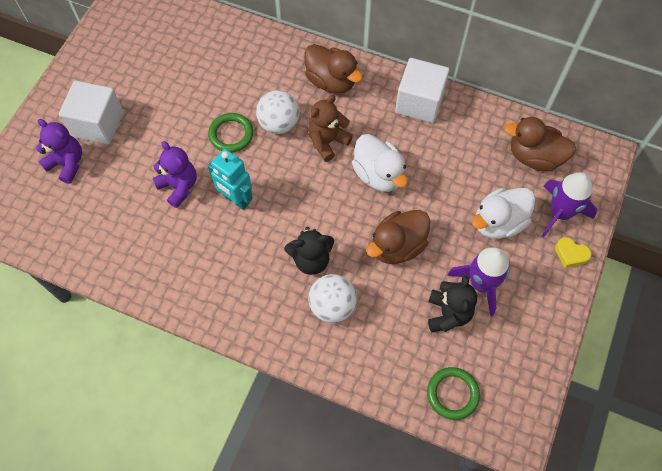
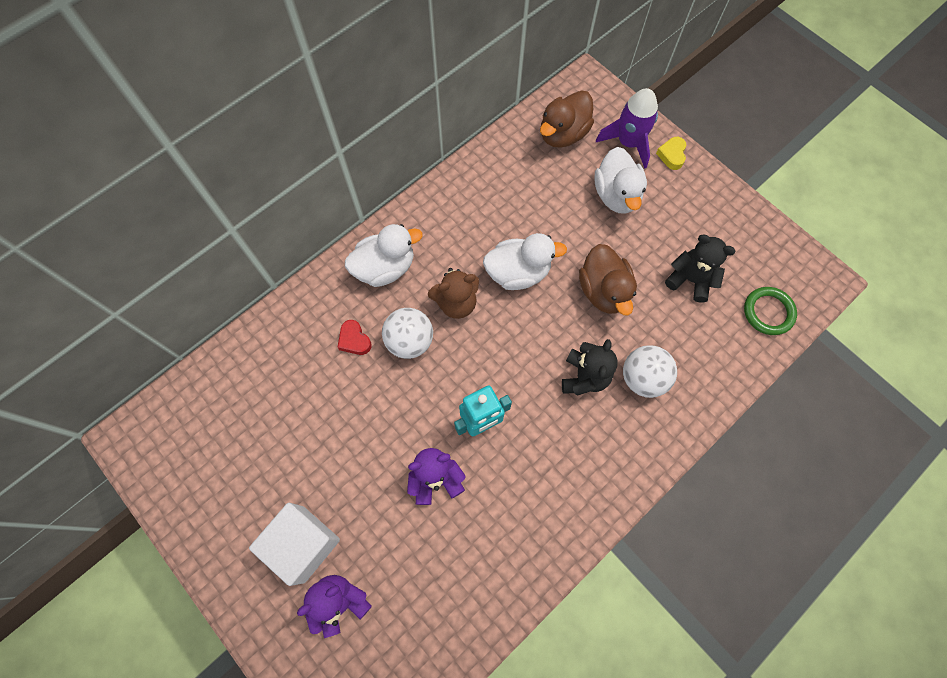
camera: 65 degrees left, 5 degrees up
(231, 134) = (397, 396): green ring -> none
(261, 88) = (354, 340): none -> red heart
(327, 141) = (456, 303): brown teddy bear -> brown teddy bear turned 90 degrees counterclockwise
(331, 81) = (385, 268): brown duck -> white duck
(419, 102) = (454, 199): white cube -> none
(481, 284) = (671, 238): purple rocket -> none
(570, 254) = (671, 155): yellow heart -> yellow heart turned 135 degrees clockwise

